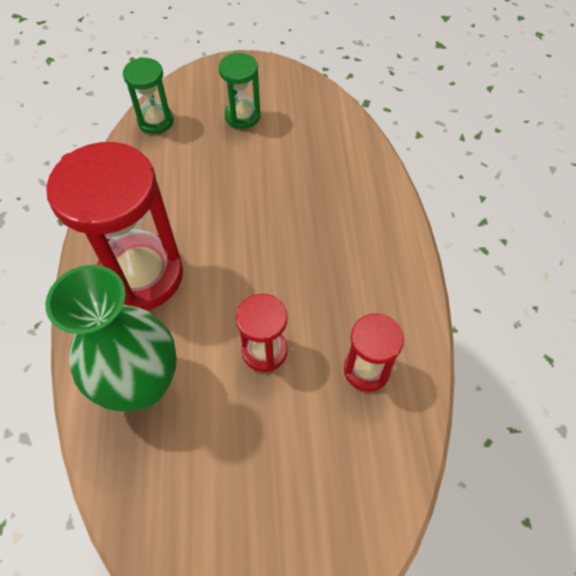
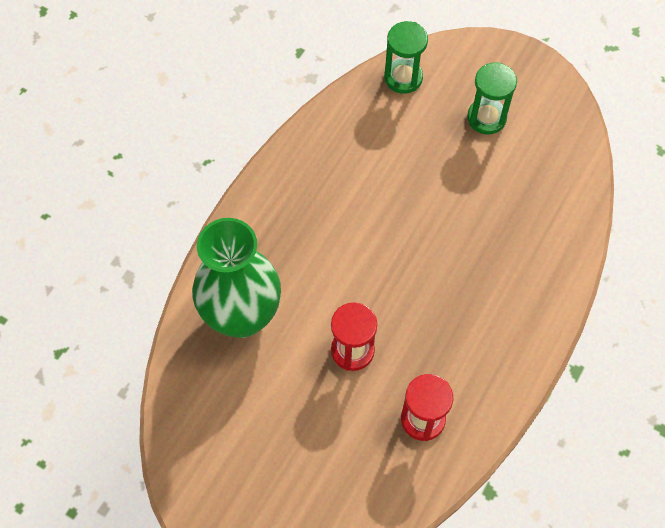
camera: 35 degrees right, 5 degrees up
(141, 275) = (297, 223): red hourglass -> none

